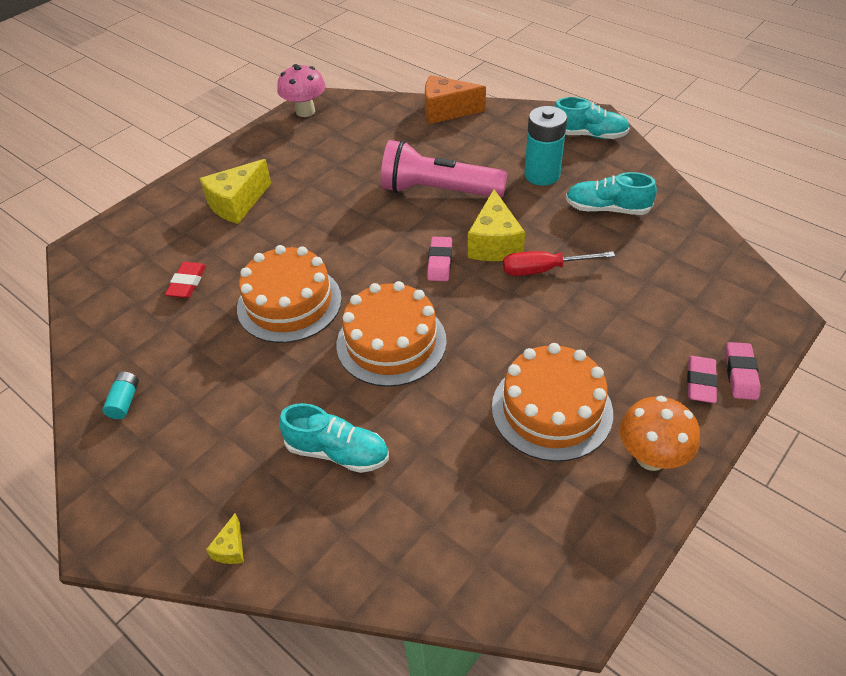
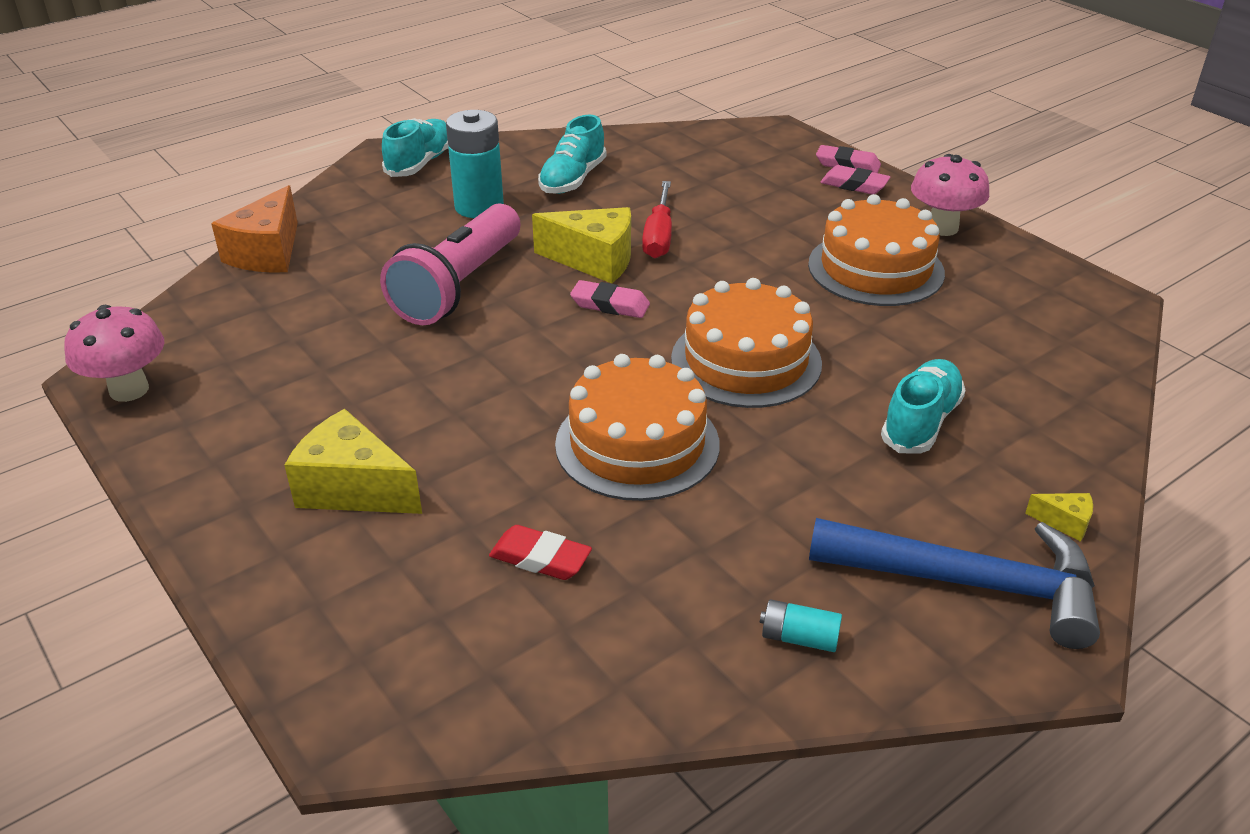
camera: 80 degrees left, 10 degrees down
(168, 487) = (970, 583): none -> blue hammer
(237, 204) = (353, 489): yellow cheese -> yellow cheese turned 150 degrees clockwise
(651, 457) = (942, 228): orange mushroom -> pink mushroom

